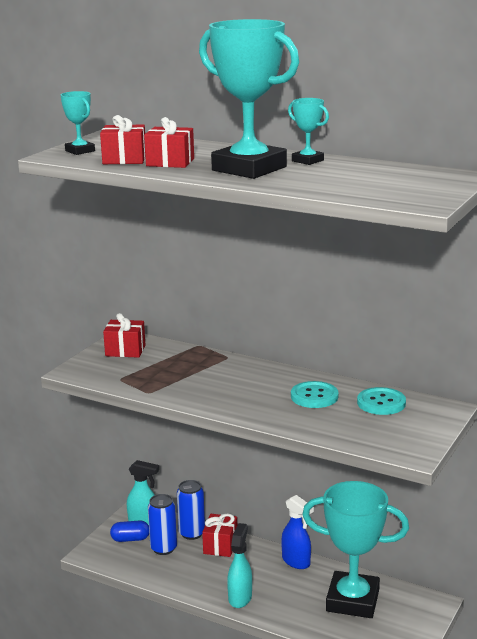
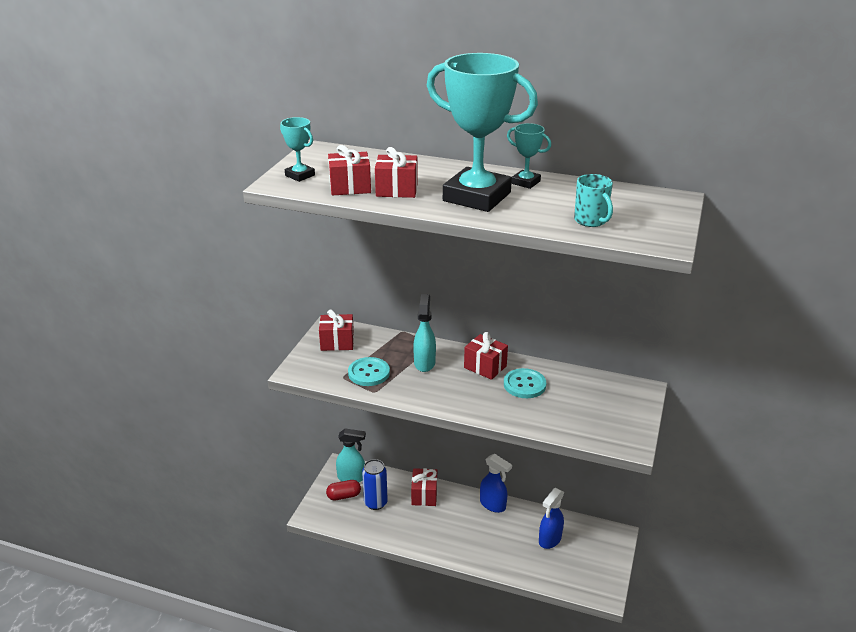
camera: 10 degrees left, 10 degrees up
(130, 539) = (344, 496): blue capsule -> red capsule
(192, 533) = (396, 485): blue can -> none
(240, 598) = (454, 547): turquoise spray bottle -> turquoise spray bottle (424, 363)
(277, 379) = (485, 367): none -> red gift
(352, 600) = (549, 540): turquoise trophy -> blue spray bottle
(357, 187) = (591, 221): none -> turquoise mug
(381, 403) = (584, 388): turquoise button -> turquoise button (369, 373)

